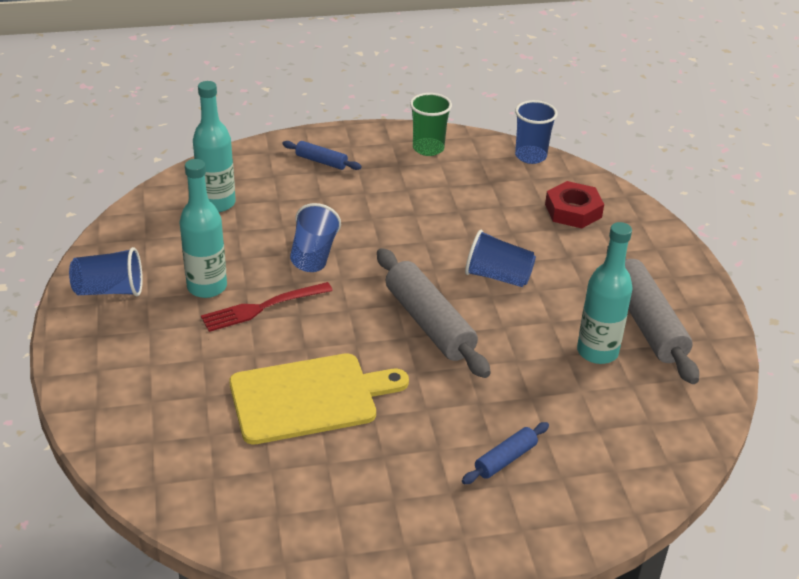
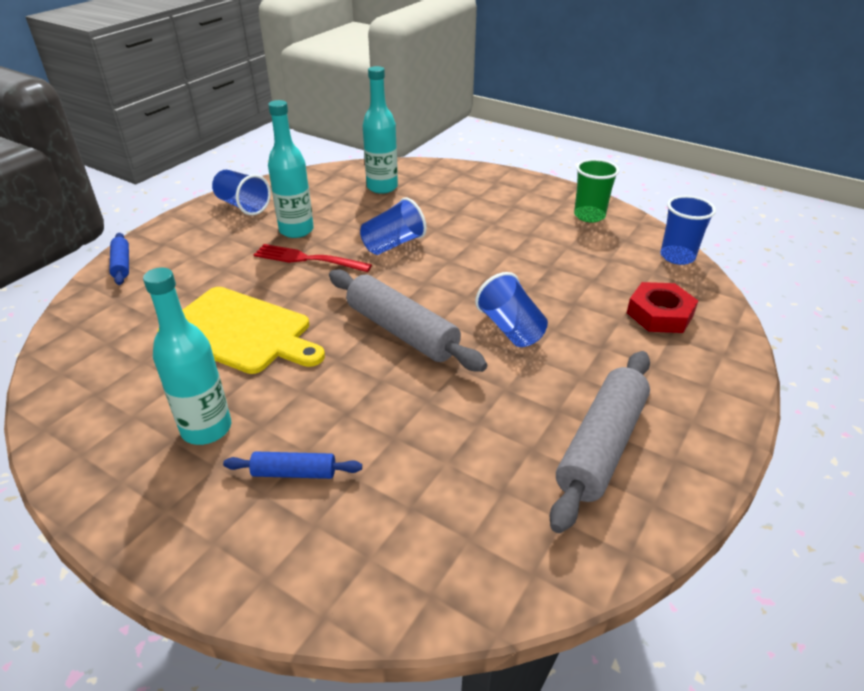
camera: 45 degrees right, 0 degrees up
(321, 161) = (491, 192): blue rolling pin -> blue rolling pin (122, 264)
(429, 323) = (402, 331): grey rolling pin -> grey rolling pin turned 60 degrees counterclockwise
(597, 352) = (512, 440): turquoise bottle -> turquoise bottle (206, 428)

